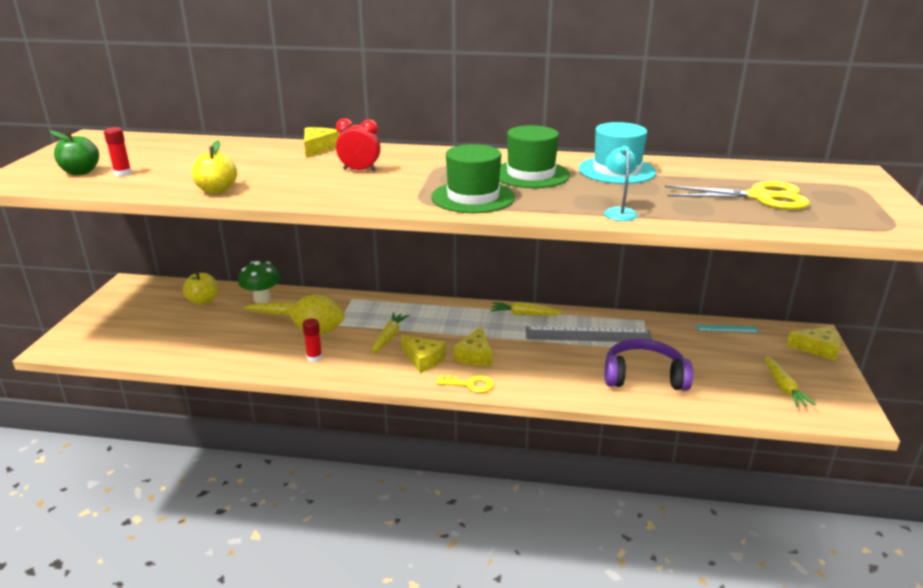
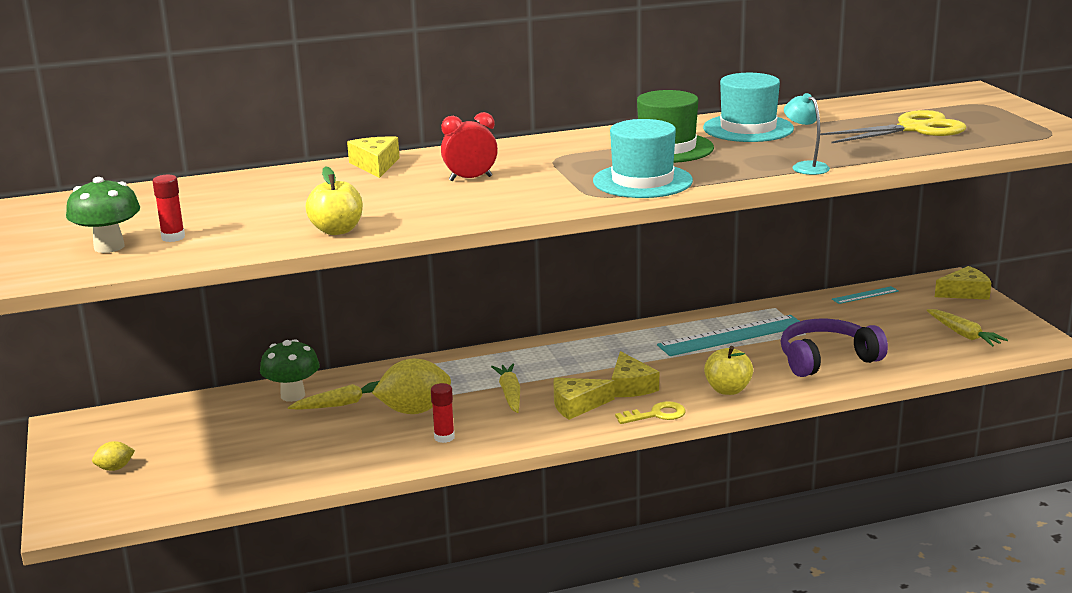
camera: 25 degrees left, 5 degrees down
(81, 172) = (109, 247): green apple -> green mushroom
(118, 320) = (115, 468): none -> yellow lemon
(203, 301) = (211, 417): yellow apple -> yellow apple (728, 390)
(423, 359) = (577, 405): yellow cheese -> yellow cheese turned 150 degrees clockwise
(473, 197) = (642, 181): green hat -> turquoise hat
(525, 314) = (642, 333): yellow carrot -> none
(588, 335) = (731, 335): grey ruler -> turquoise ruler

